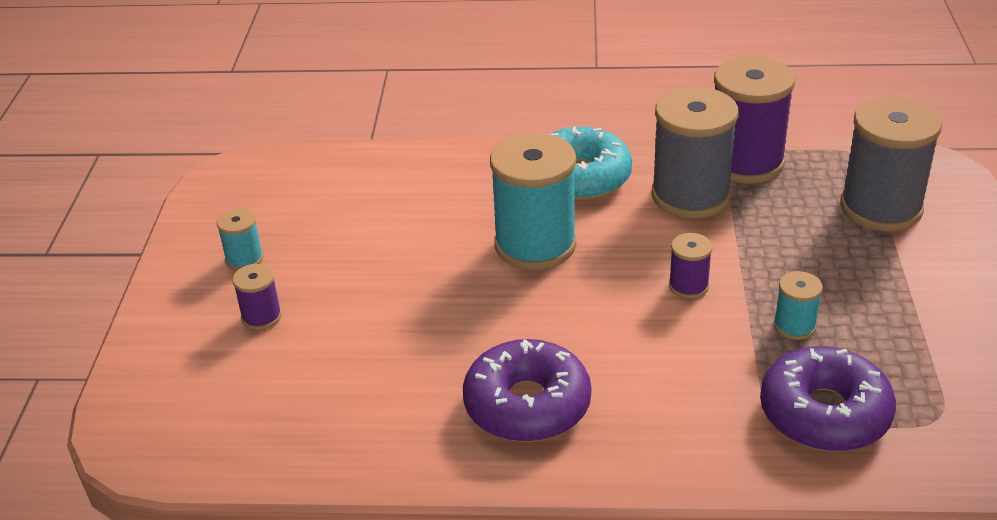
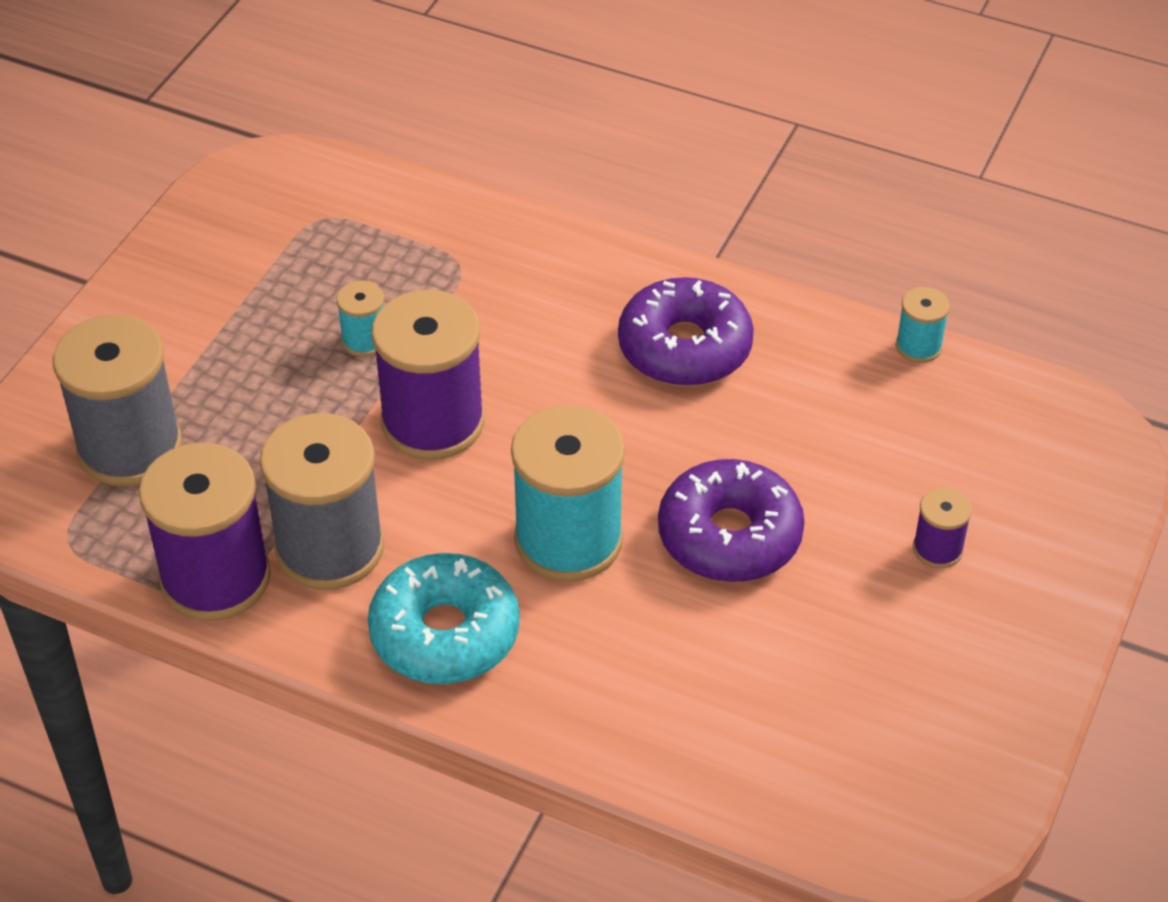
camera: 160 degrees left, 10 degrees up
(244, 259) = (945, 650): turquoise spool -> turquoise spool (918, 346)
(688, 286) = (433, 422): purple spool -> purple spool, size x2.16
(824, 413) = (415, 252): purple donut -> purple donut (729, 536)

